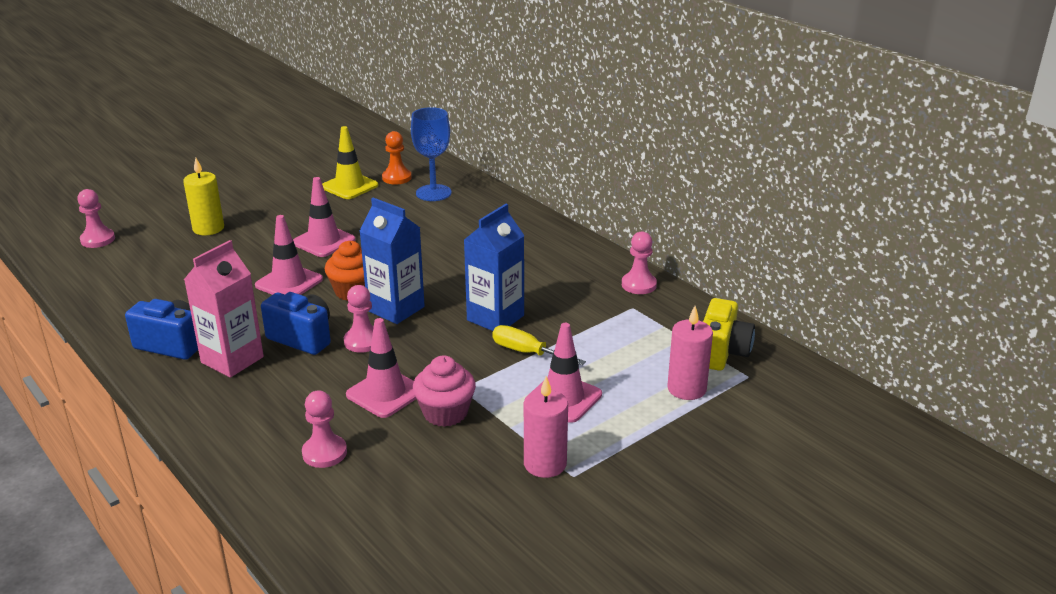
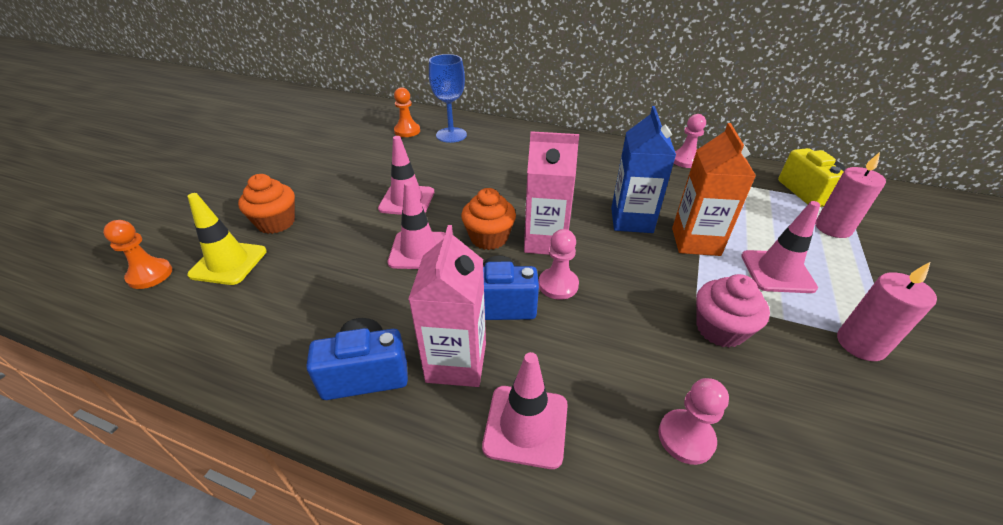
camera: 30 degrees left, 10 degrees up
(98, 239) = (150, 275): pink pawn -> orange pawn
(208, 228) = (276, 222): yellow candle -> orange cupcake
(349, 186) = (375, 147): yellow traffic cone -> yellow traffic cone (228, 263)
(385, 393) = (646, 332): pink traffic cone -> pink traffic cone (526, 425)
(396, 309) = (545, 241): blue carton -> pink carton
(527, 352) = (695, 241): yellow screwdriver -> orange carton

